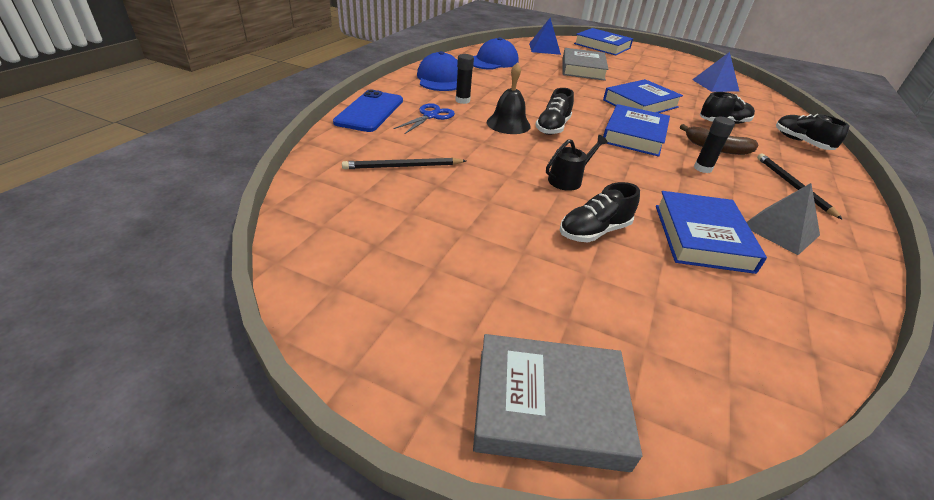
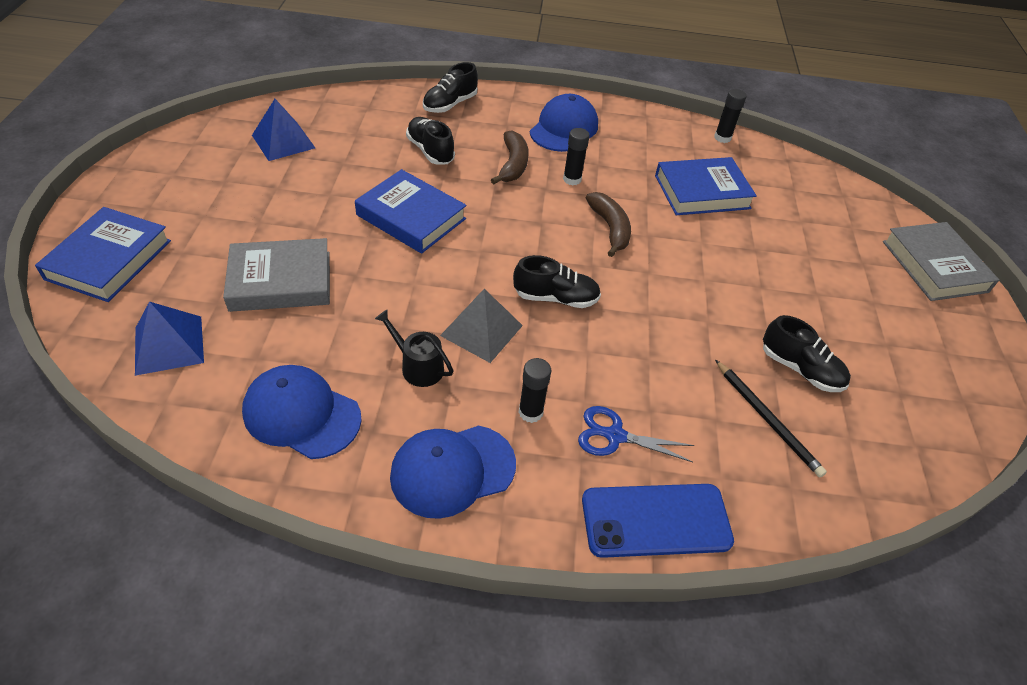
camera: 110 degrees left, 10 degrees up
(508, 124) = (577, 343): black bell -> none
(568, 180) = (677, 275): black watering can -> black watering can (418, 366)
(594, 231) = (750, 253): black shoe -> black shoe (800, 369)
(632, 167) = (610, 228): none -> brown banana
(634, 135) = (525, 225): blue book -> none
(780, 230) = (652, 149): grey pyramid -> grey pyramid (481, 330)
(793, 186) = (564, 128): black pencil -> blue cap
(842, 301) = (722, 138): none -> black glue stick

